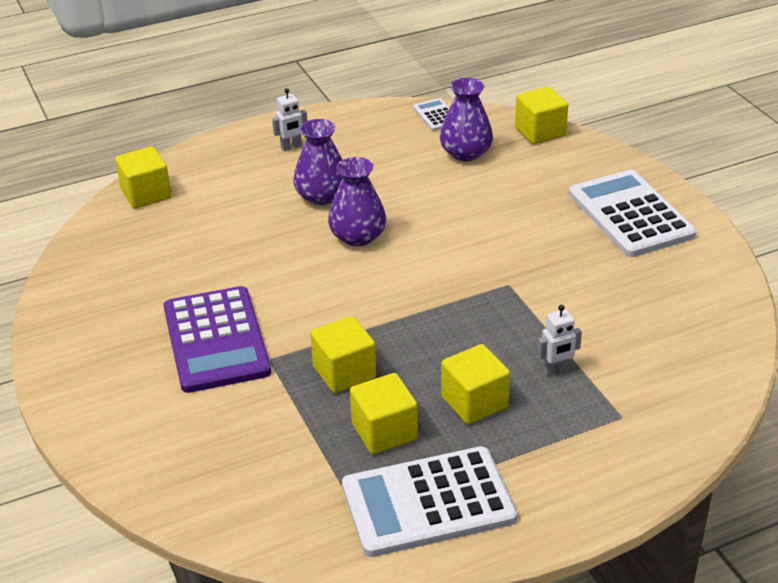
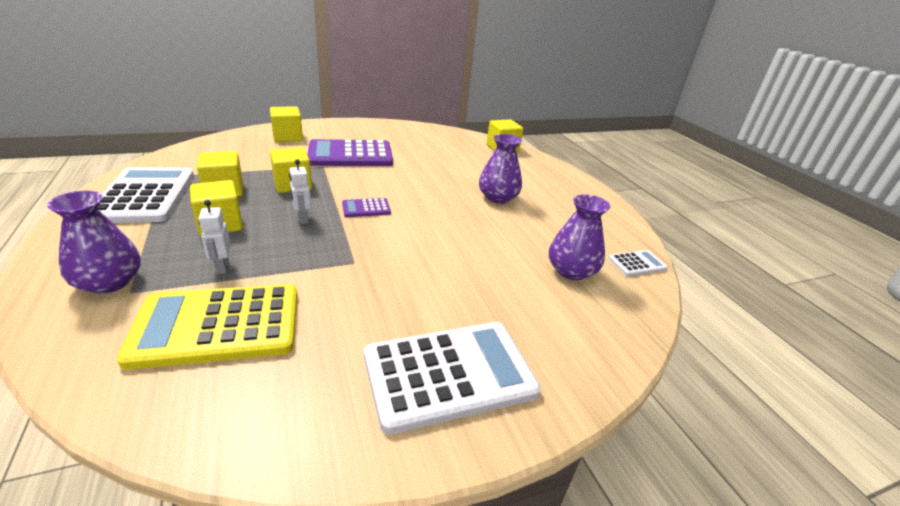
camera: 90 degrees right, 5 degrees down
(291, 147) = (564, 193): white robot -> white robot (303, 219)
(358, 236) = (443, 205): purple vase -> purple vase (109, 282)
(389, 295) = (366, 208): none -> purple calculator
(540, 132) = (627, 330): yellow cube -> yellow cube (287, 137)
(637, 343) = (218, 325): none -> yellow calculator

